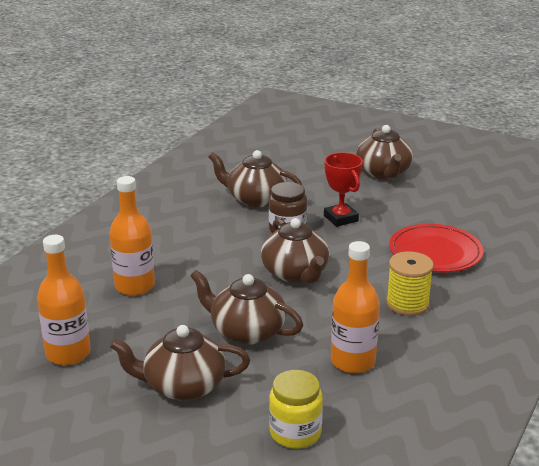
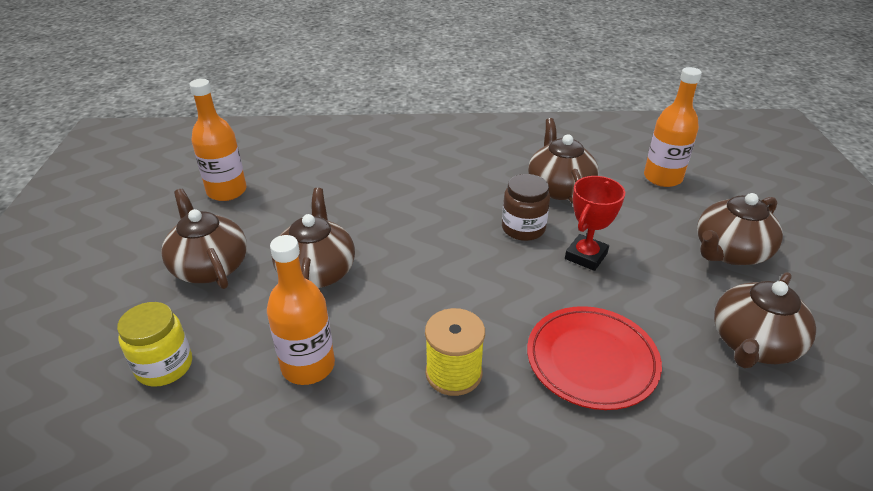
camera: 60 degrees right, 10 degrees up
(135, 286) = (345, 182): orange bottle -> orange bottle (662, 178)
(295, 273) = (444, 264): brown teapot -> brown teapot (753, 344)

